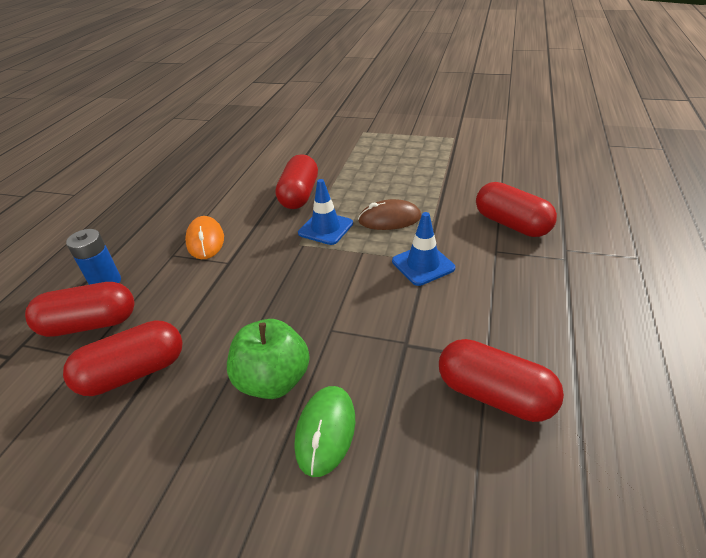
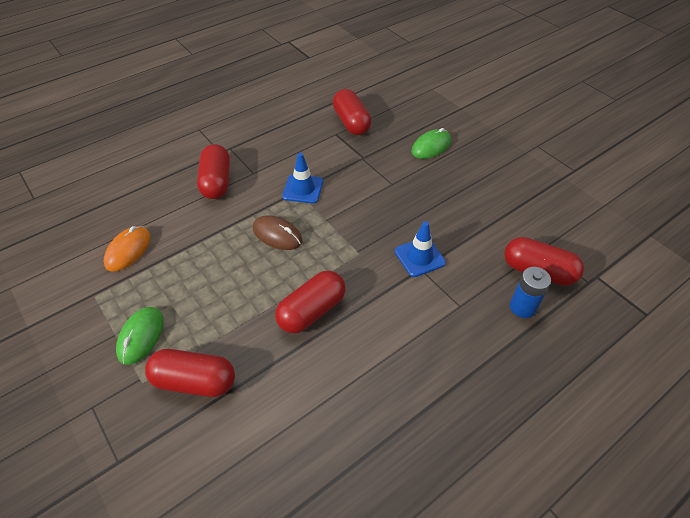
camera: 145 degrees left, 10 degrees up
(134, 372) = (513, 220): red capsule -> red capsule (194, 381)
(205, 240) = (426, 305): orange mouse -> orange mouse (128, 250)
(273, 380) = (440, 176): green apple -> none
(325, 228) = (328, 256): blue traffic cone -> blue traffic cone (419, 257)
(394, 140) = (141, 336): none -> green mouse

